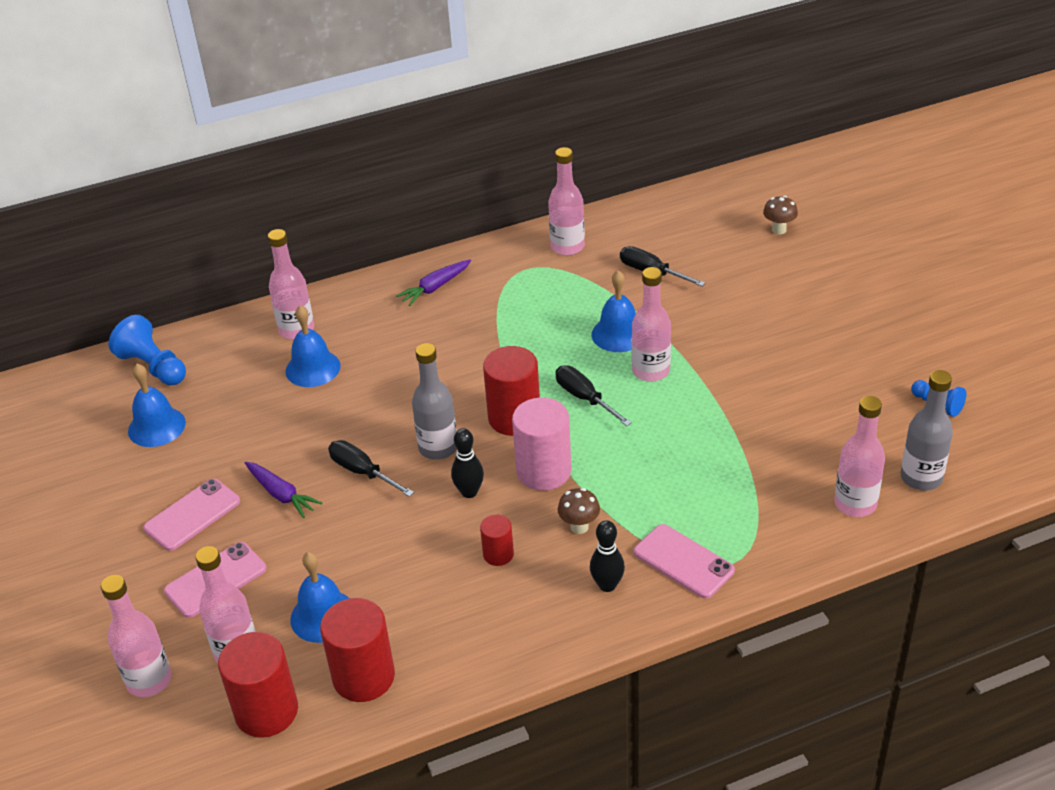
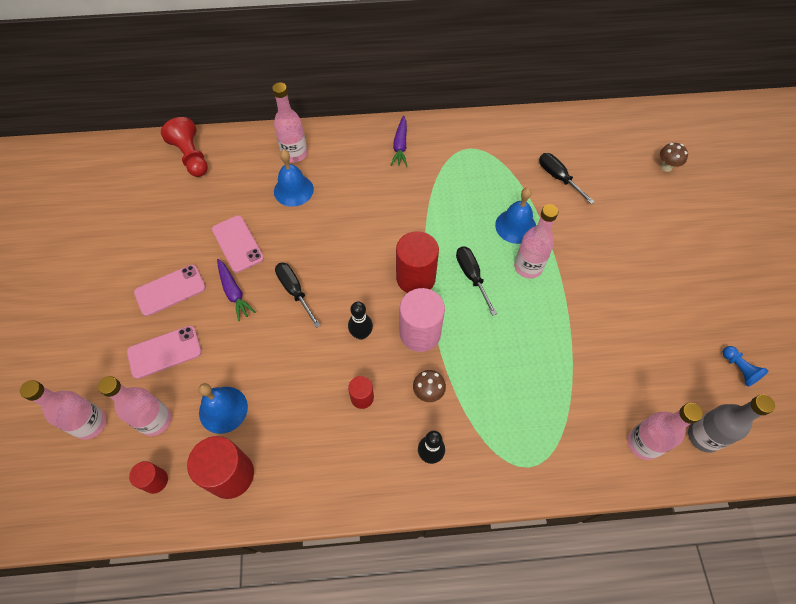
camera: 15 degrees right, 20 degrees up
(153, 367) = (191, 156): blue pawn -> red pawn
(156, 426) = (175, 207): blue bell -> none
(266, 711) = (155, 480): red cylinder -> red cylinder, size x0.53
(435, 287) = (400, 146): purple carrot -> purple carrot turned 60 degrees counterclockwise
(438, 448) = (353, 287): grey bottle -> none
(567, 247) = (505, 137): pink bottle -> none
(683, 561) = (493, 452): pink phone -> pink phone (238, 244)

